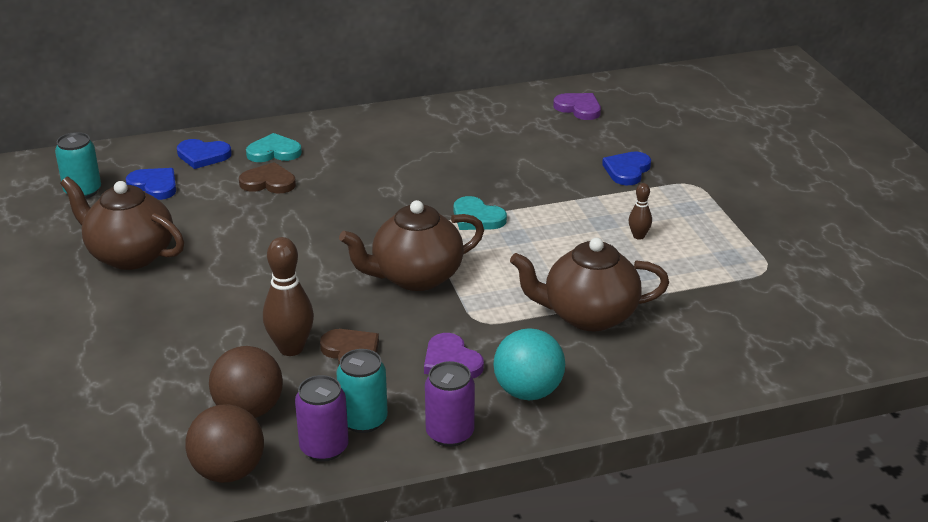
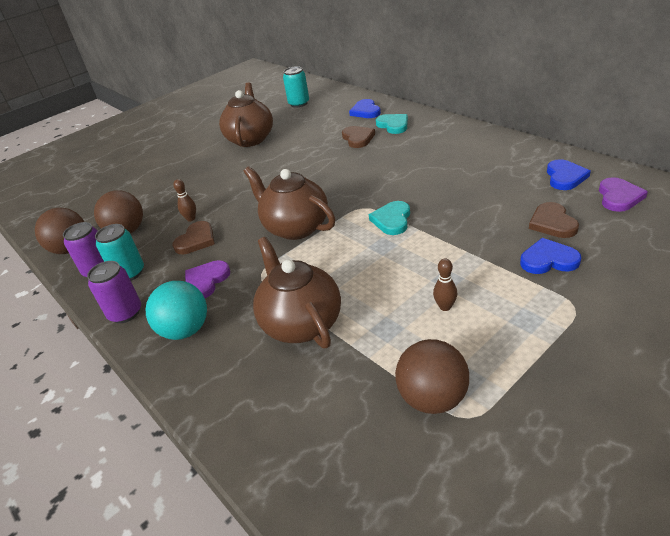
camera: 70 degrees right, 5 degrees up
(154, 186) = (321, 115): blue heart -> blue heart (565, 177)
(291, 348) = (191, 219): brown bowling pin -> brown bowling pin, size x0.53
(580, 148) = (552, 223): none -> brown heart
(736, 278) = (432, 398): none -> brown ball

